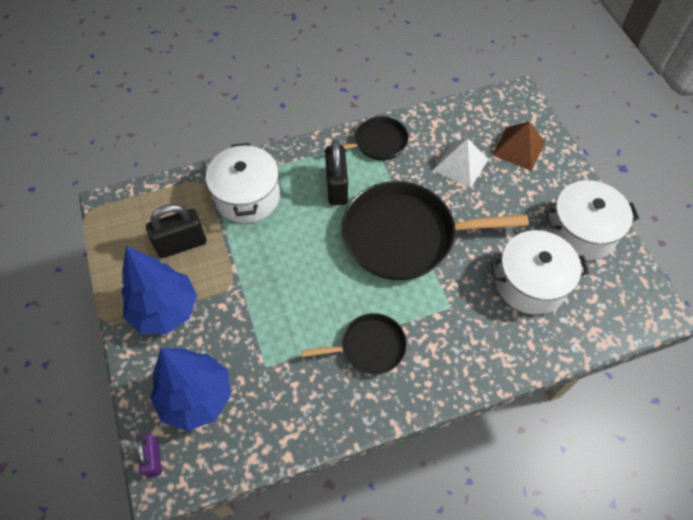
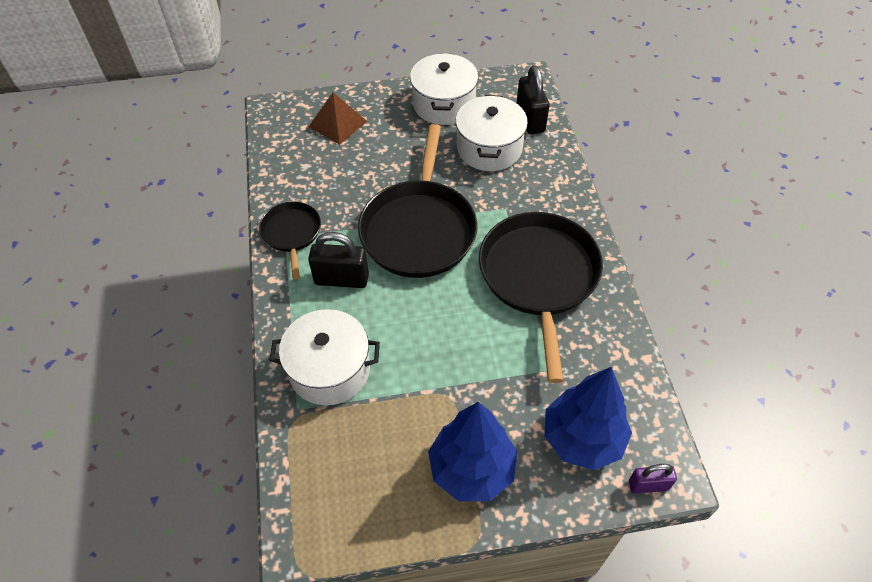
camera: 80 degrees left, 5 degrees down
(181, 244) = (382, 447): black padlock -> black padlock (530, 119)
(369, 347) = (539, 277): black pan -> black pan, size x1.91
(460, 164) = (344, 170): white pyramid -> none

